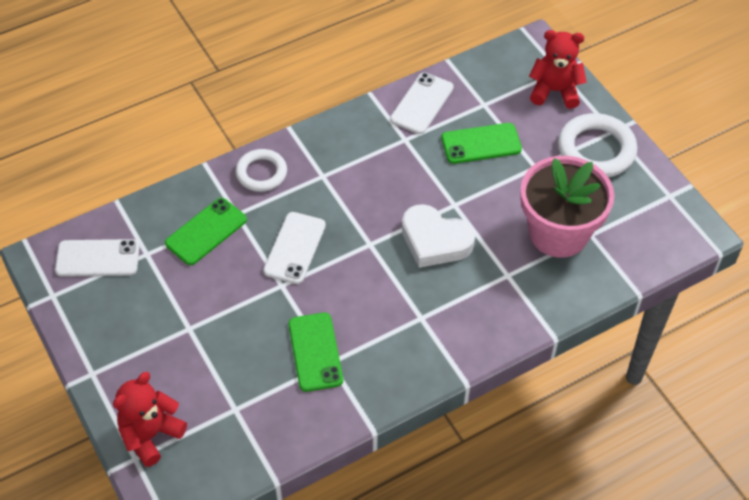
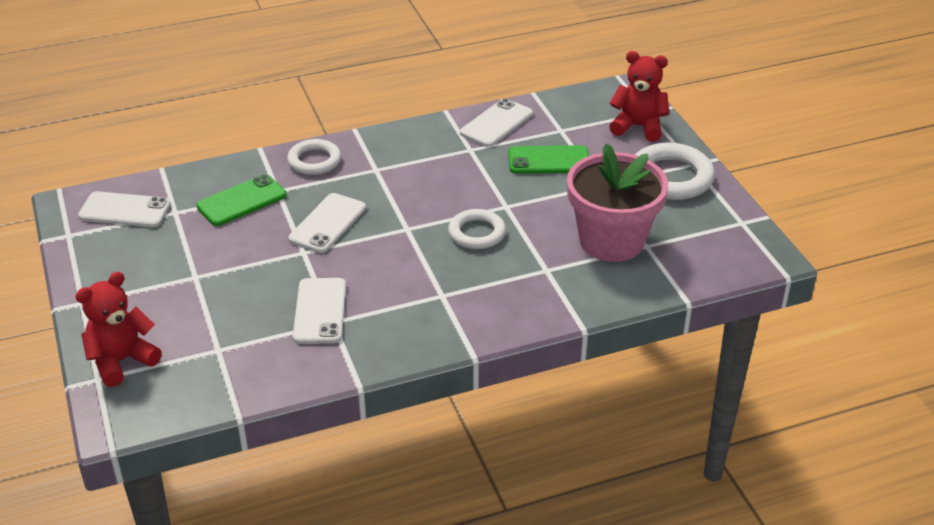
camera: 10 degrees right, 15 degrees down
(315, 352) = (320, 311): green phone -> white phone
(435, 241) = (477, 233): white heart -> white ring

